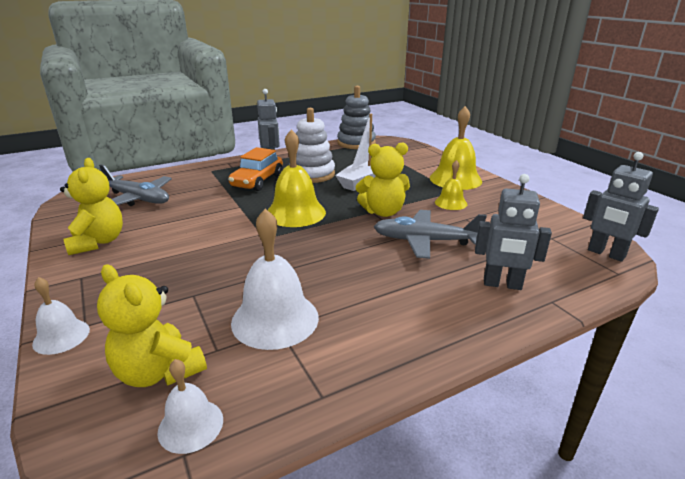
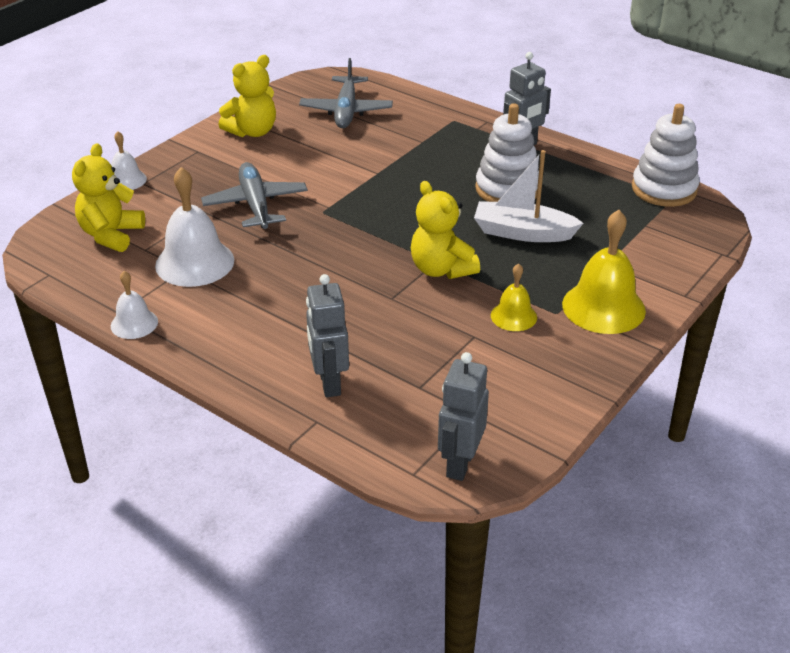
camera: 65 degrees right, 10 degrees up
(190, 425) = (71, 267): white bell -> white bell (134, 323)
(257, 181) = (451, 160): orange car -> none
(295, 213) = (390, 211): yellow bell -> none
(356, 143) = (664, 189): grey stacking toy -> white stacking toy
(425, 241) = (389, 315): grey plane -> grey plane (256, 205)

